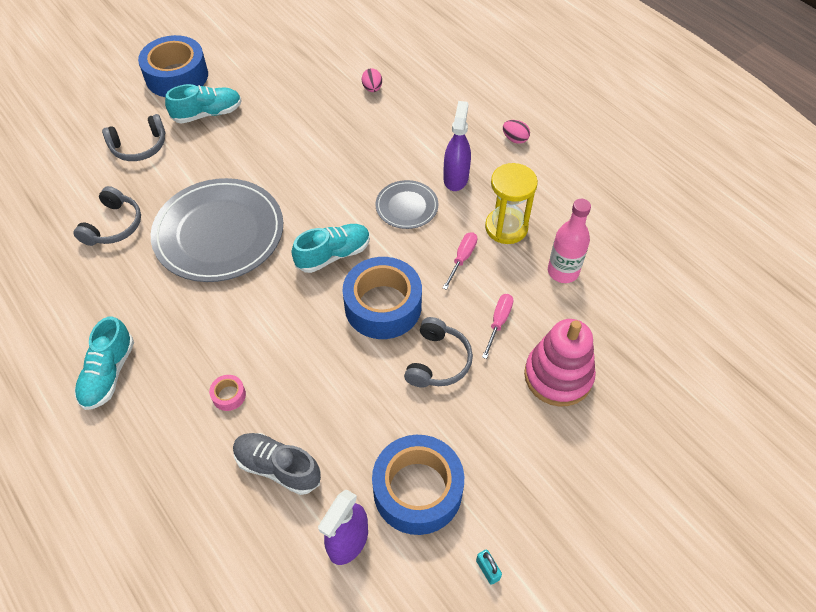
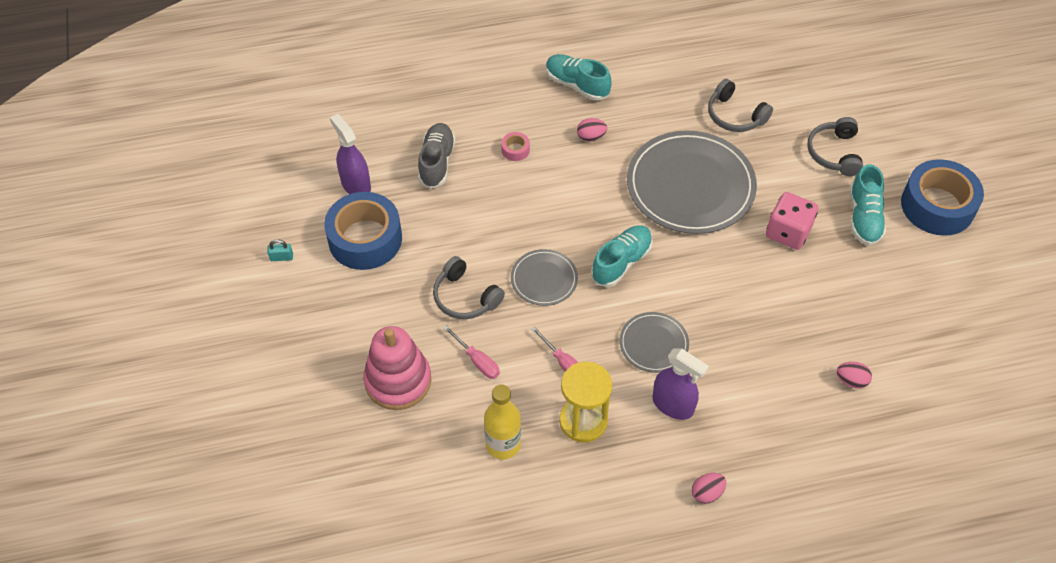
camera: 115 degrees right, 0 degrees up
(184, 333) = (591, 137): none -> pink egg
(245, 154) = (788, 232): none -> pink dice
(277, 467) = (437, 162): grey shoe -> grey shoe turned 45 degrees counterclockwise
(333, 255) = (621, 262): turquoise shoe -> turquoise shoe turned 135 degrees counterclockwise
(383, 306) = (544, 279): blue tape -> grey plate
(563, 271) = (503, 444): pink bottle -> yellow bottle

